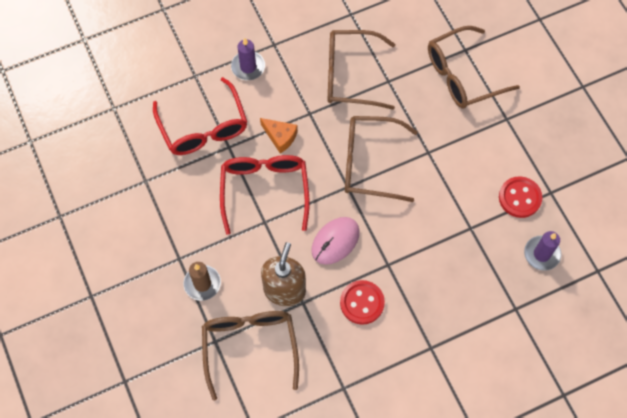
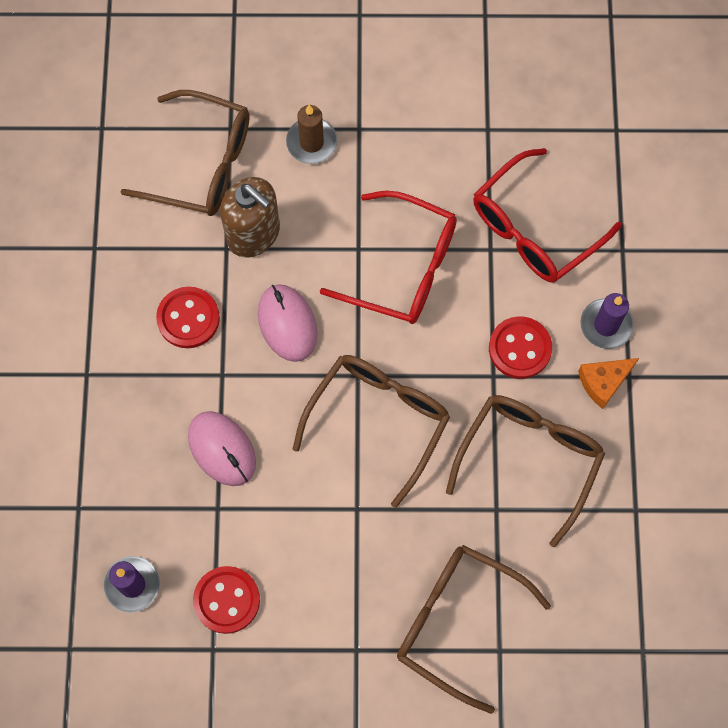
camera: 115 degrees right, 5 degrees up
(203, 128) = (534, 229): red glasses -> red glasses turned 45 degrees counterclockwise
(280, 137) = (474, 321): orange cheese -> orange cheese (603, 382)
(285, 106) = (520, 348): none -> red button
(434, 242) = (222, 449): none -> pink mouse
(462, 75) = (457, 622): brown glasses -> brown glasses turned 60 degrees counterclockwise

